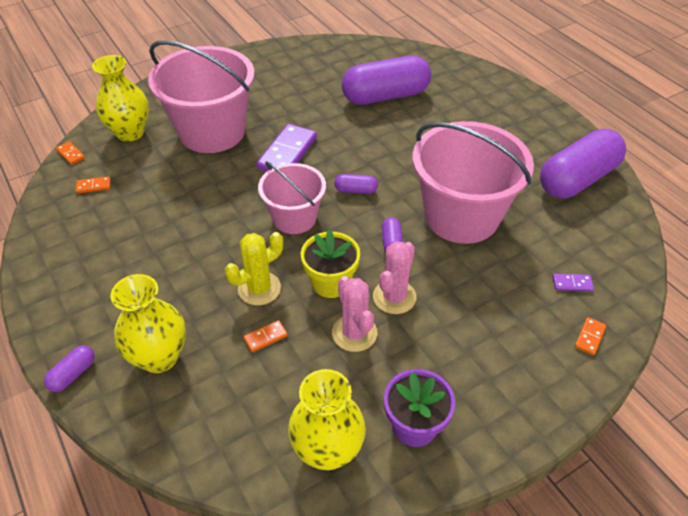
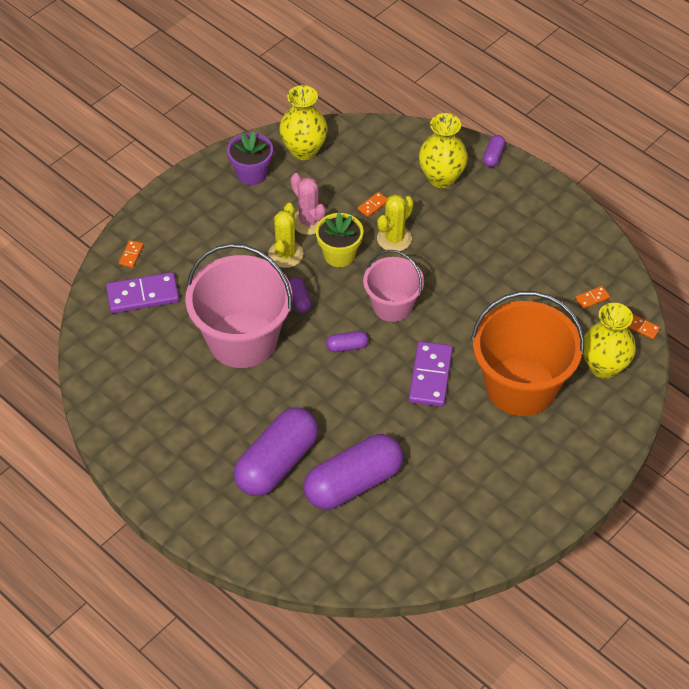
camera: 165 degrees right, 5 degrees up
(212, 132) = (521, 386): pink bucket -> orange bucket
(394, 297) = (285, 254): pink cactus -> yellow cactus
(572, 284) = (143, 295): purple domino -> purple domino, size x2.18
(577, 179) = (133, 407): purple capsule -> purple capsule (277, 463)

